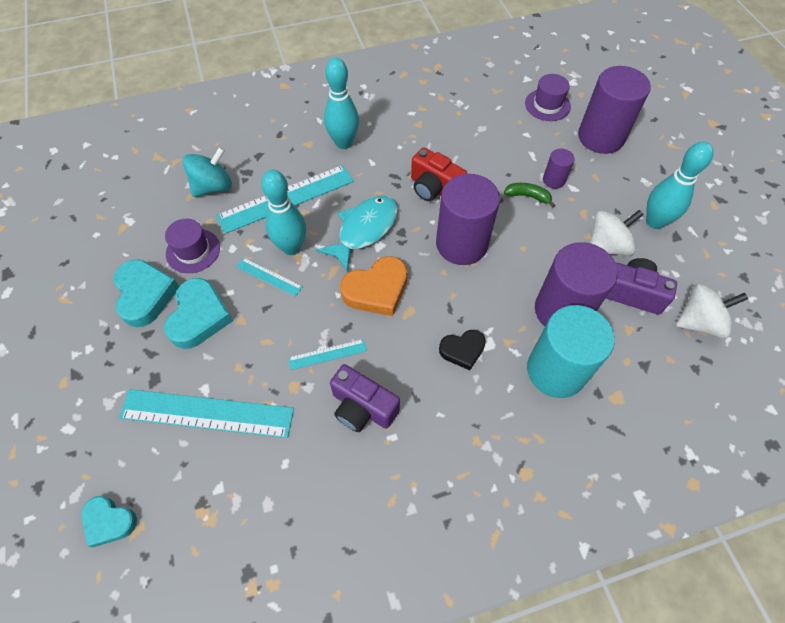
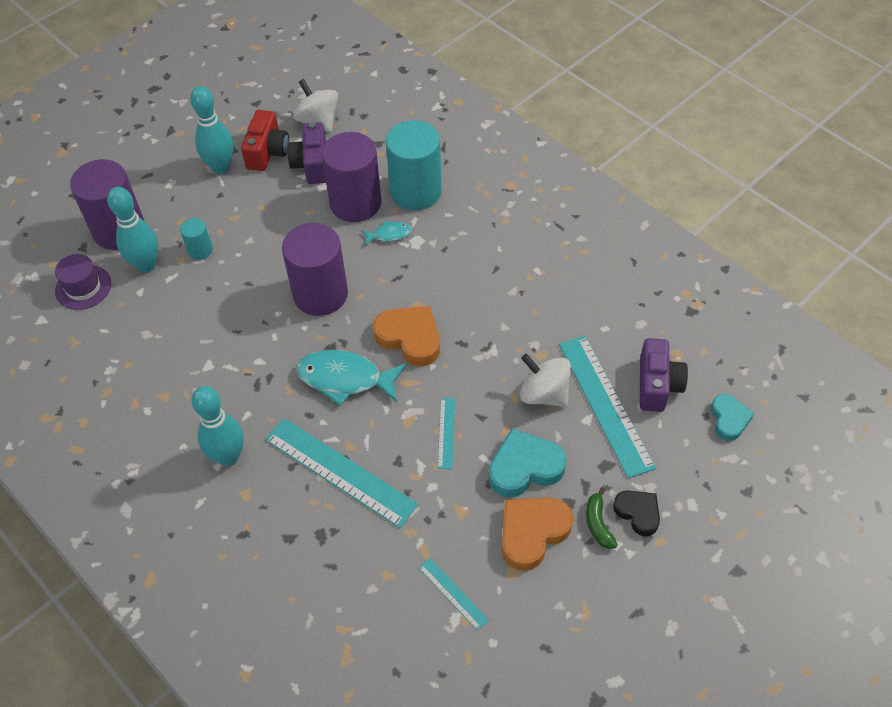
camera: 115 degrees left, 5 degrees down
(145, 295) = (532, 533): turquoise heart -> orange heart
(193, 251) = (456, 522): purple hat -> none
(213, 187) = (361, 558): turquoise spinning top -> none
(291, 247) = (401, 432): turquoise bowling pin -> turquoise bowling pin (146, 265)
(327, 354) = (496, 345): turquoise ruler -> turquoise ruler (453, 593)
(362, 408) = (527, 299): purple camera -> purple camera (657, 385)
(434, 188) = (259, 342): red camera -> red camera (267, 152)
(462, 350) = (434, 254): black heart -> black heart (638, 513)
(507, 322) = (389, 234): none -> turquoise fish
(527, 196) = (232, 264): green banana -> green banana (598, 523)
(553, 180) = (200, 250): purple cylinder -> turquoise cylinder
(607, 246) = (267, 192): white spinning top -> white spinning top (544, 394)

